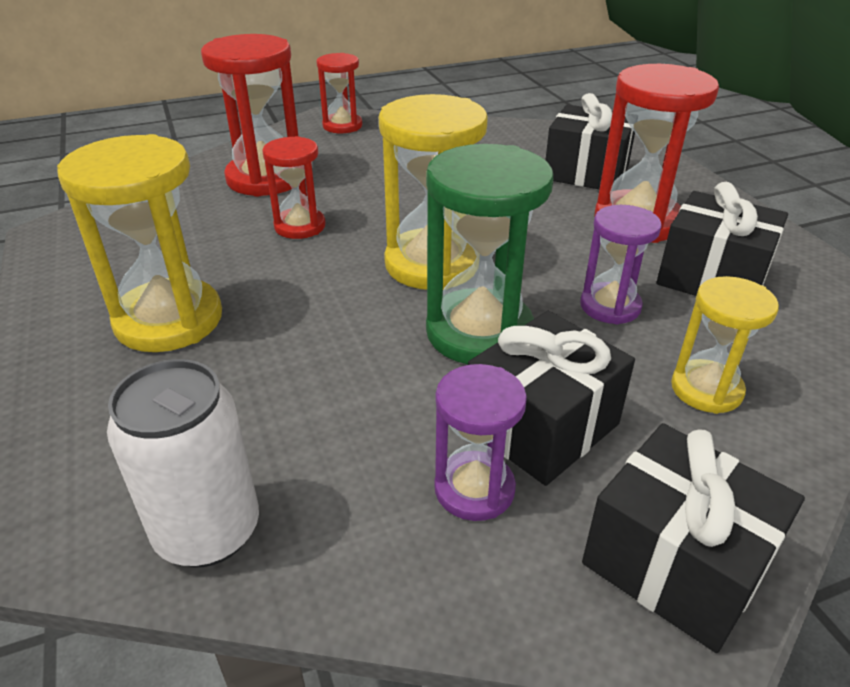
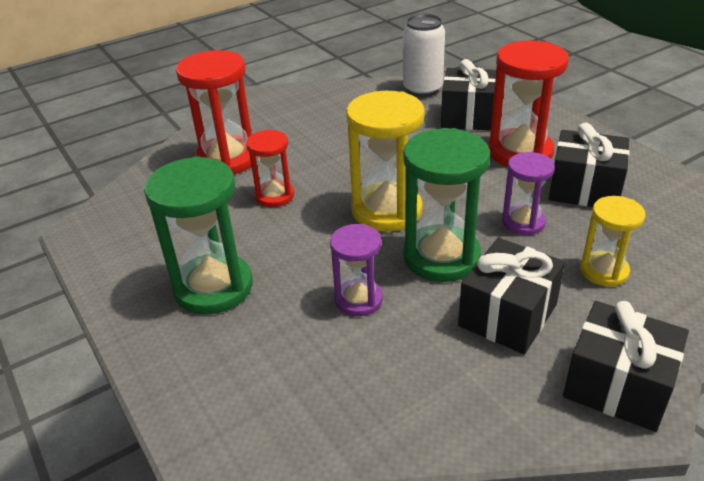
camera: 10 degrees left, 0 degrees up
(169, 320) = (213, 287): yellow hourglass -> green hourglass
(208, 531) = (320, 426): white can -> white can (422, 89)
(342, 126) = (266, 102): red hourglass -> none
(474, 489) = (480, 365): purple hourglass -> purple hourglass (358, 299)

